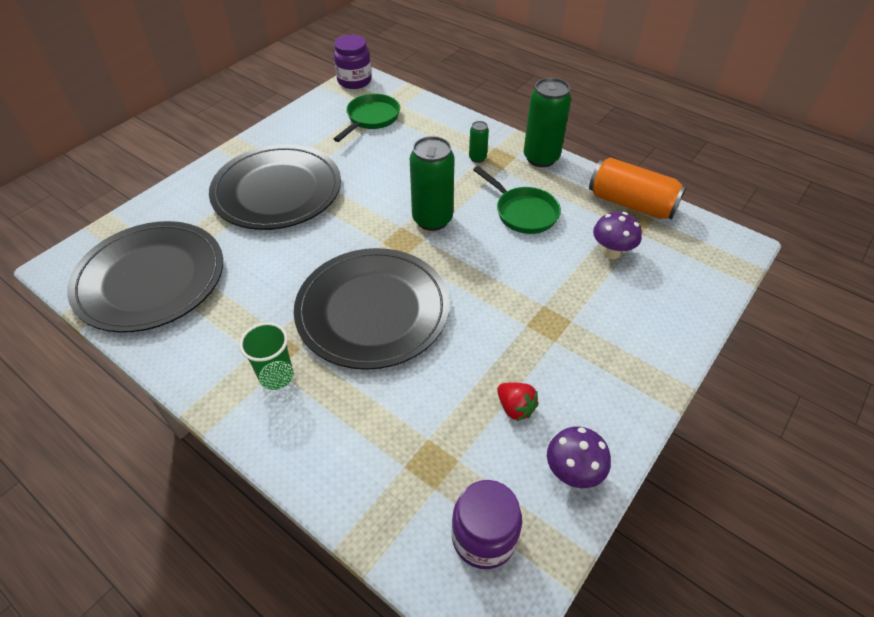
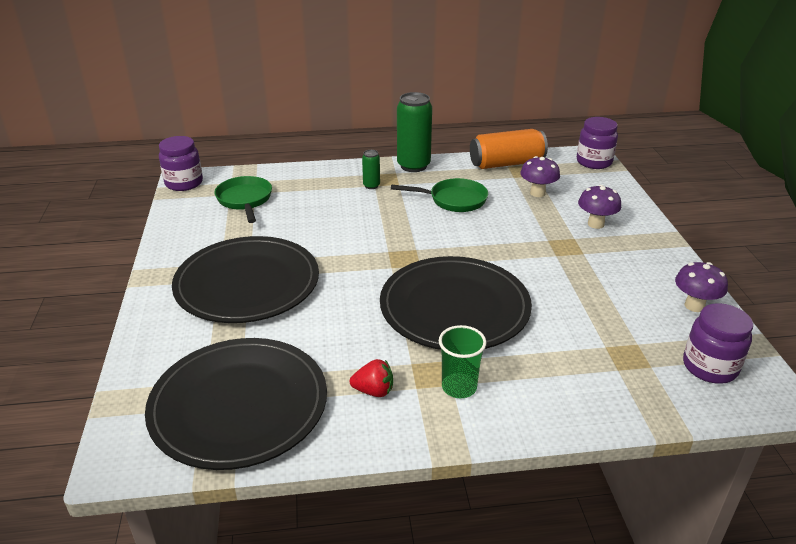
camera: 45 degrees left, 15 degrees down
(432, 219) = (402, 235): green can -> none
(515, 408) = (620, 298): red strawberry -> red strawberry (374, 391)
(616, 321) = (595, 224): none -> purple mushroom
(729, 255) = (594, 162): none -> purple jar

